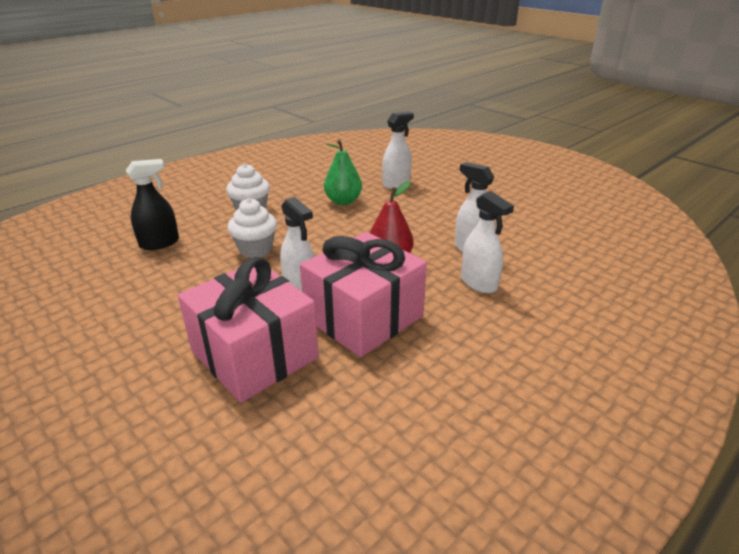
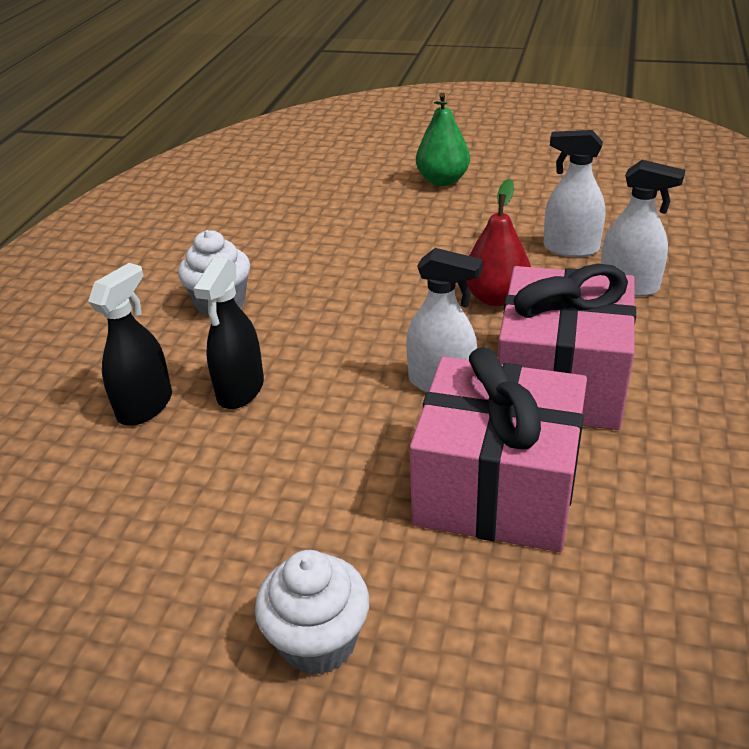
camera: 30 degrees left, 5 degrees up
(206, 253) = (240, 390): none -> black spray bottle
(255, 249) = (306, 355): white cupcake -> white cupcake (318, 641)
(343, 201) = (335, 243): green pear -> green pear (442, 180)
(396, 184) = (373, 194): white spray bottle -> none

